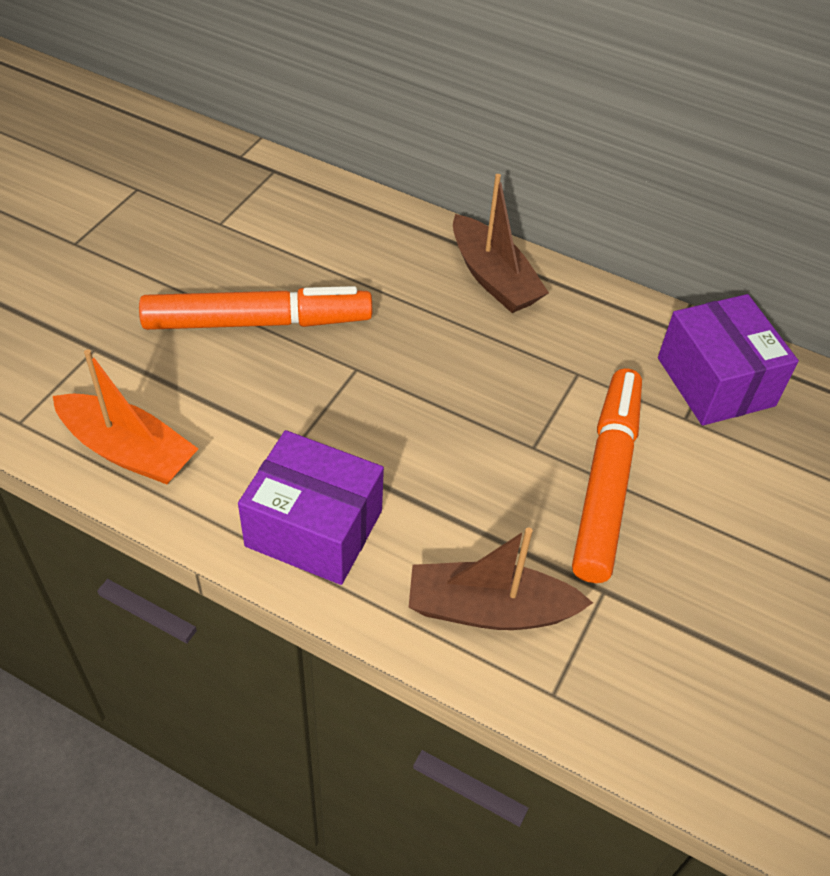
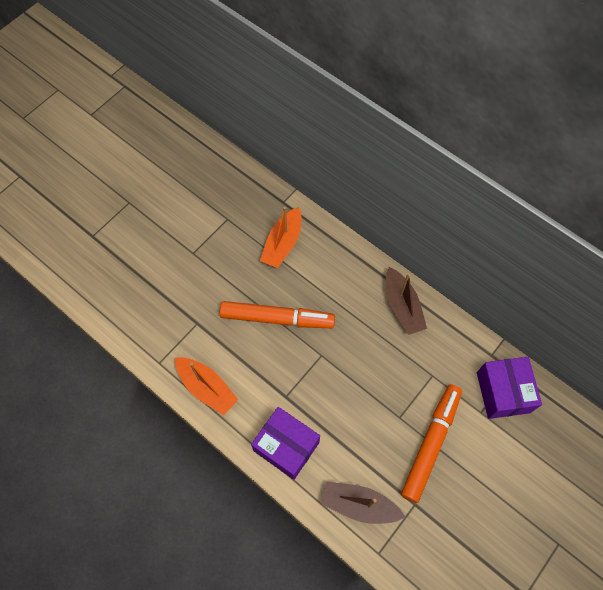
camera: 15 degrees right, 15 degrees up
(249, 212) = (282, 243): none -> orange boat

